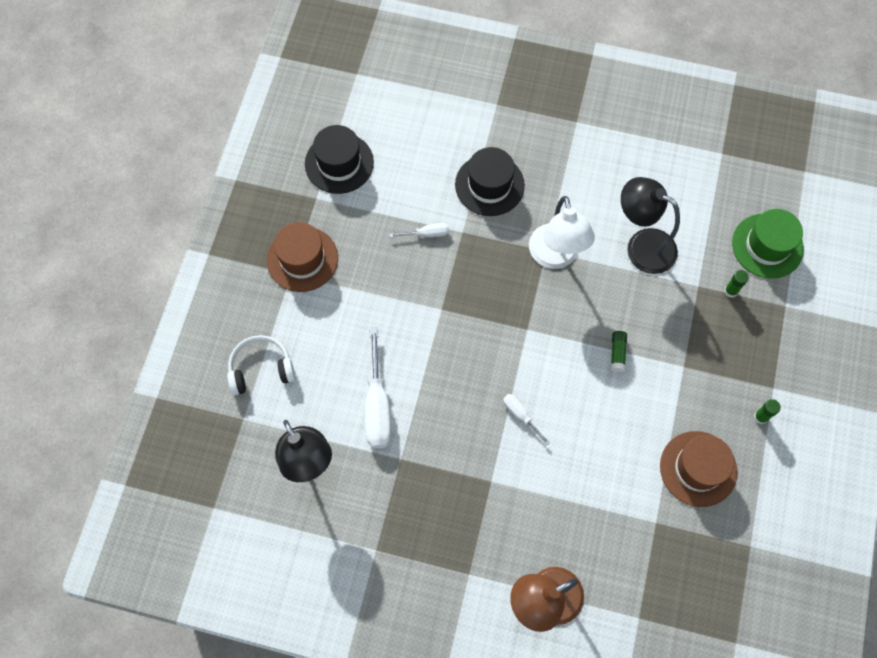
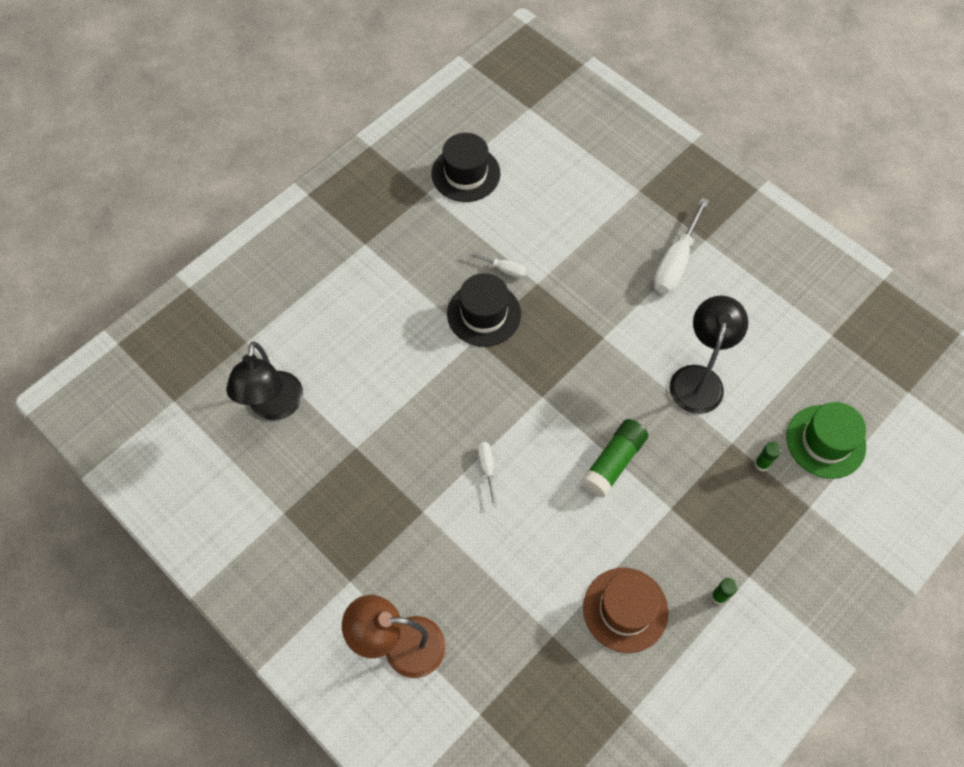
camera: 30 degrees right, 5 degrees down
(261, 369) = (288, 309): white headphones -> none
(302, 259) = (382, 237): brown hat -> none
(377, 405) = (366, 390): white screwdriver -> white screwdriver (676, 261)
(489, 185) = (588, 255): black hat -> black hat (484, 314)
(555, 256) = (609, 347): white lamp -> none
(617, 353) = (613, 462): green glue stick -> green glue stick, size x1.87
(641, 246) = (698, 378): black lamp -> black lamp turned 45 degrees clockwise

